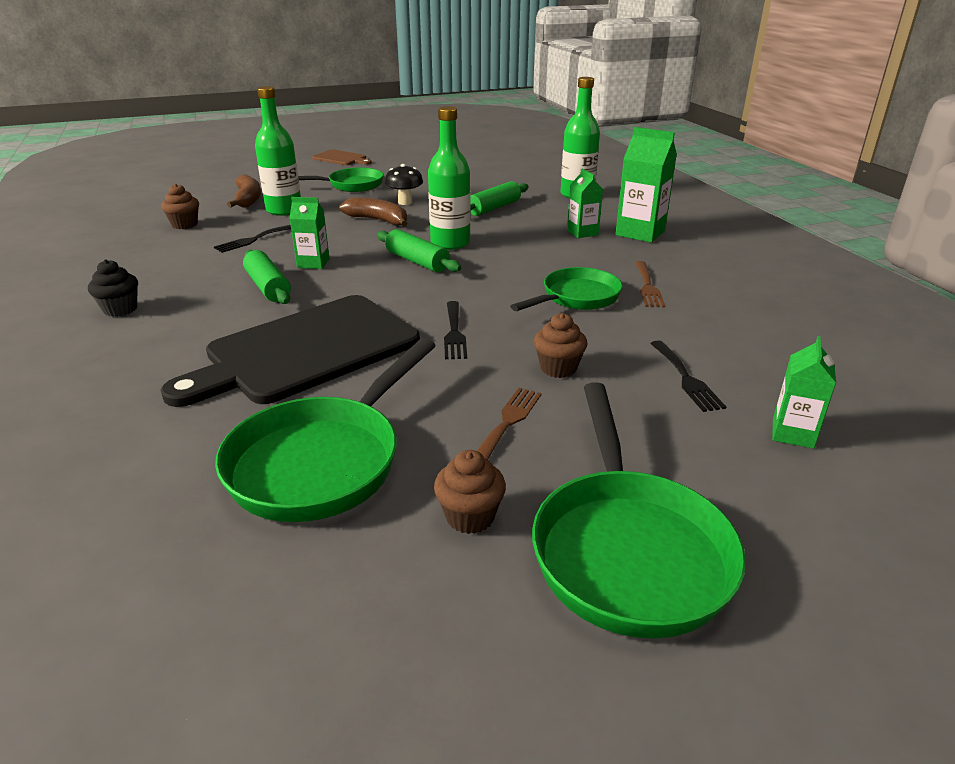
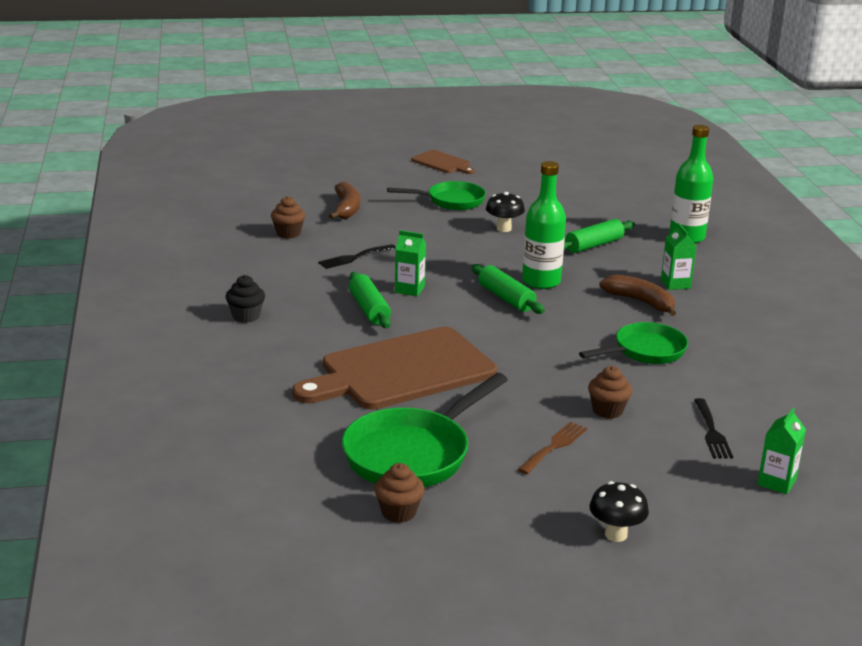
camera: 10 degrees right, 5 degrees down
(284, 210) = (382, 226): green bottle -> none
(306, 351) = (402, 371): black cutting board -> brown cutting board
(378, 220) = (474, 248): brown banana -> brown banana (640, 302)
(454, 333) = (527, 370): black fork -> none
(470, 516) = (512, 502): brown cupcake -> brown cupcake (399, 512)
(628, 549) = (616, 534): green pan -> black mushroom
(640, 233) = (734, 290): green carton -> none
(647, 287) = (716, 348): brown fork -> none

